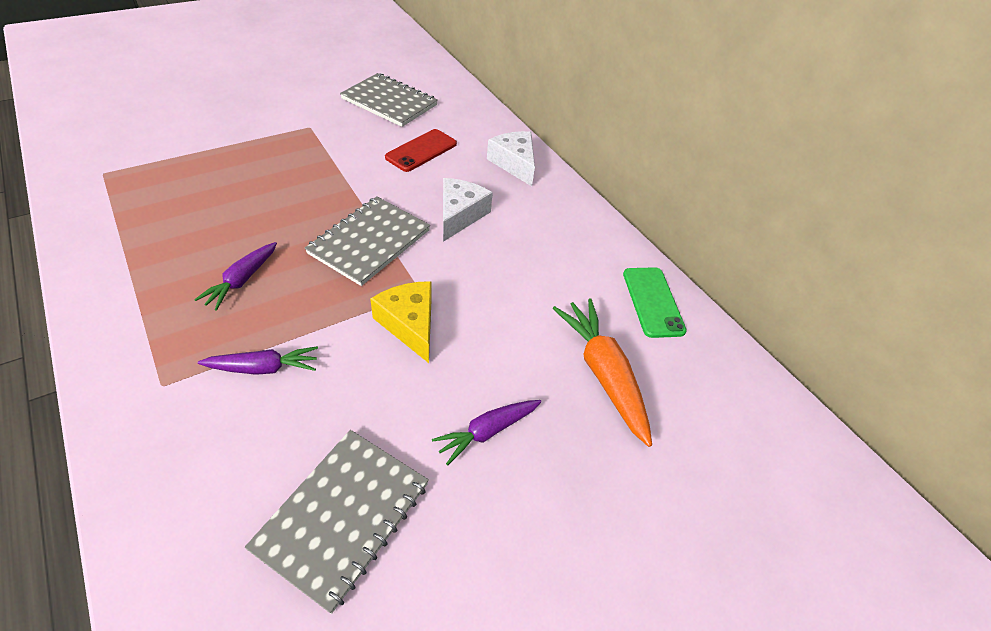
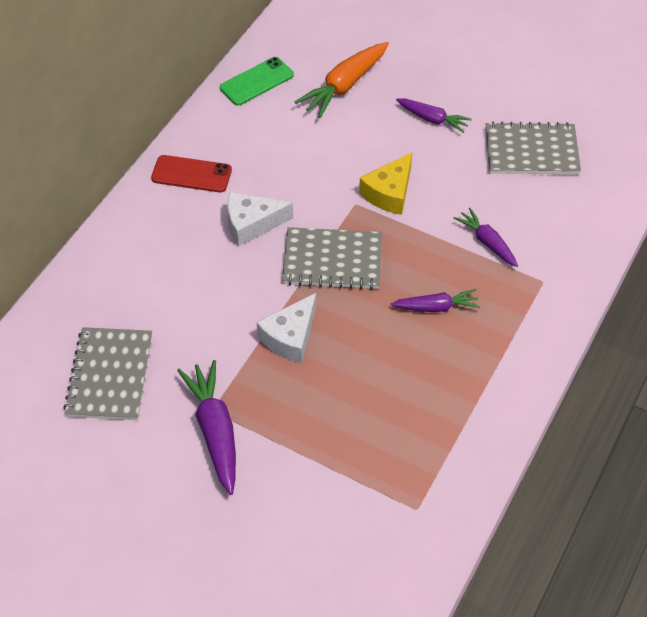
camera: 115 degrees left, 5 degrees up
(293, 121) = (215, 430): none -> purple carrot
(421, 151) = (180, 298): red phone -> red phone (191, 174)
(514, 164) = (145, 223): white cheese -> white cheese (290, 337)

